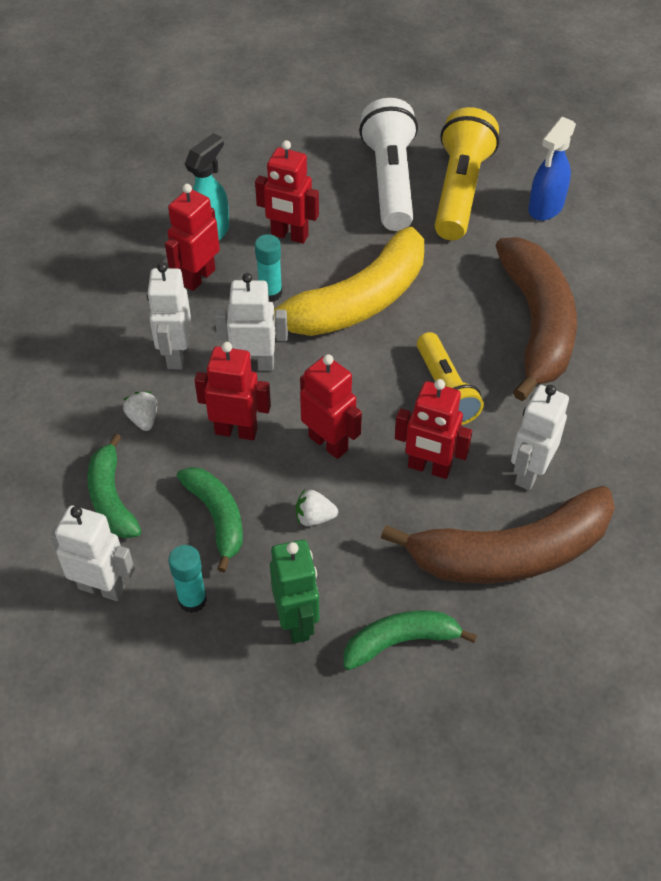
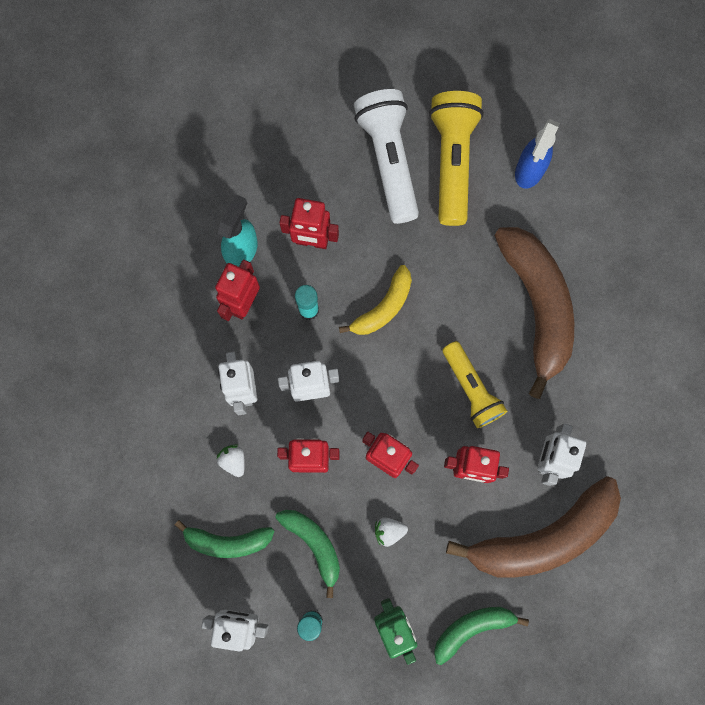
camera: 10 degrees left, 25 degrees up
(112, 498) = (227, 541): green banana -> green banana turned 60 degrees counterclockwise
(356, 302) = (383, 307): yellow banana -> yellow banana, size x0.54

